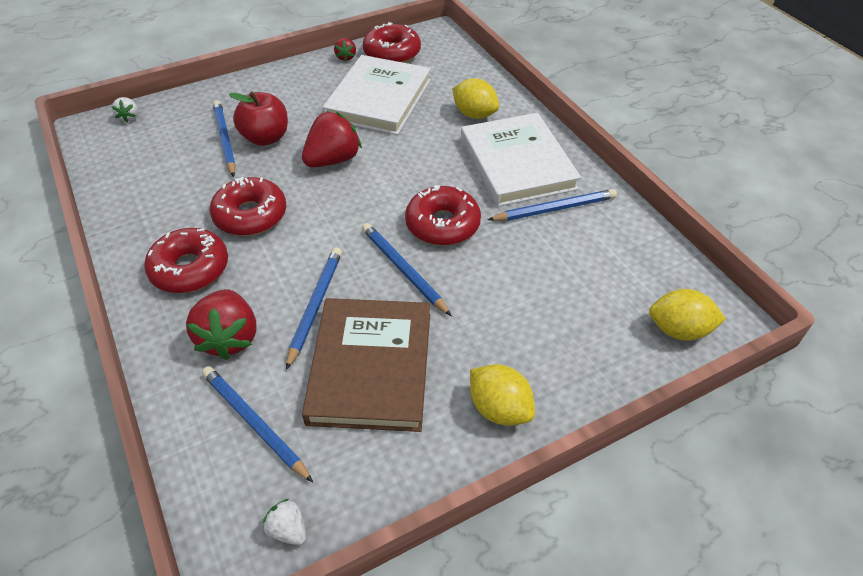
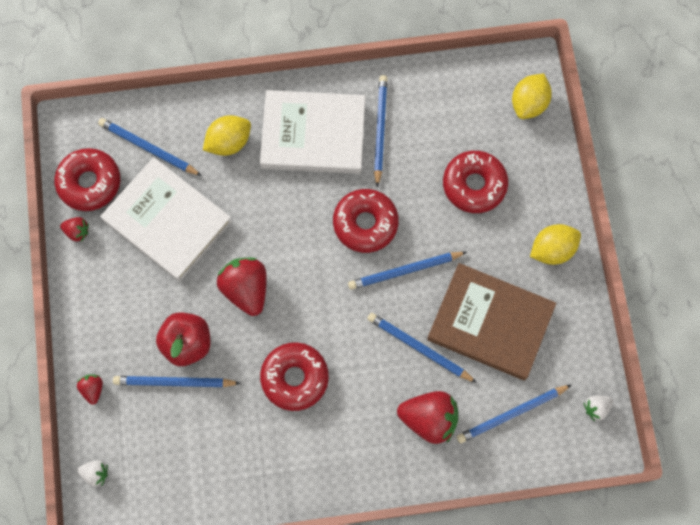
camera: 70 degrees left, 25 degrees up
(190, 269) = (343, 439): red donut -> red donut (474, 185)
(207, 97) = (93, 389): none -> red strawberry
(440, 73) = (148, 148): none -> blue pencil

